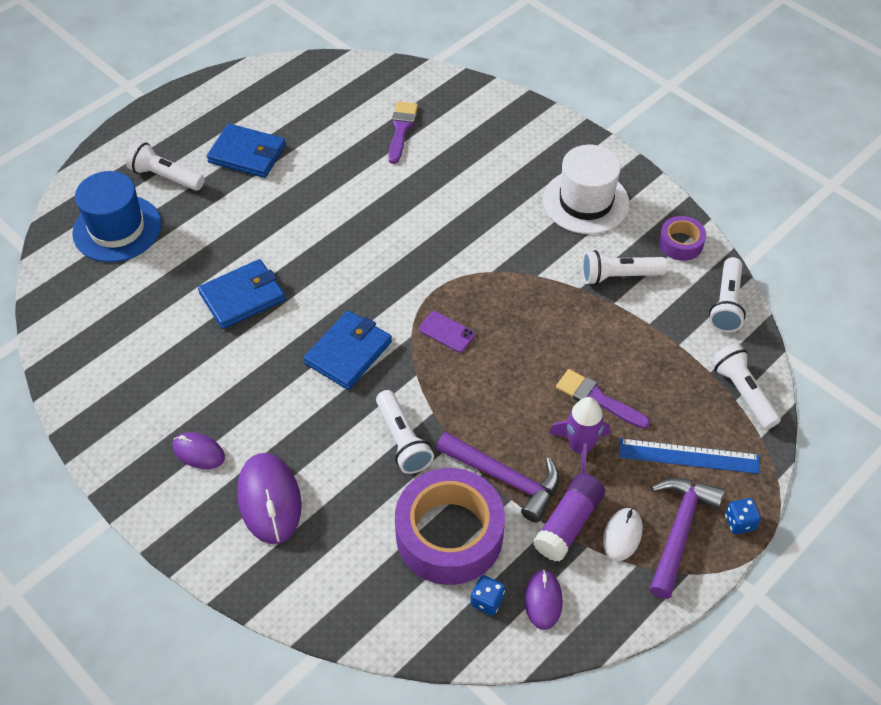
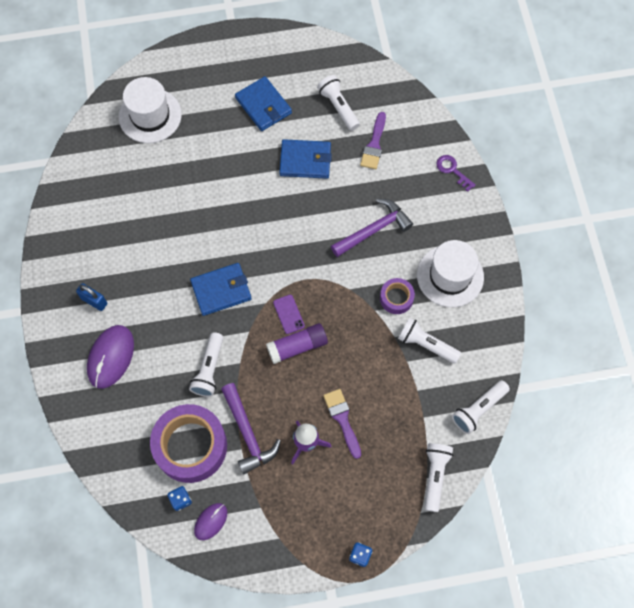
camera: 35 degrees right, 15 degrees up
(117, 228) = (150, 115): blue hat -> white hat
(166, 176) = (203, 93): white flashlight -> white flashlight (338, 107)
(198, 452) = (94, 301): purple mouse -> blue padlock
(242, 297) = (188, 211): blue wallet -> blue wallet (305, 160)
(401, 129) = (374, 145): purple brush -> purple brush turned 150 degrees clockwise
(503, 110) = (452, 170): none -> purple key
(568, 523) = (261, 486): purple glue stick -> purple glue stick (297, 346)
(622, 535) = (285, 515): white mouse -> none
(679, 531) = (320, 535): purple hammer -> purple hammer (373, 230)
(680, 243) = (486, 347): purple tape -> purple tape (396, 298)
(689, 456) = (366, 494): blue ruler -> none

